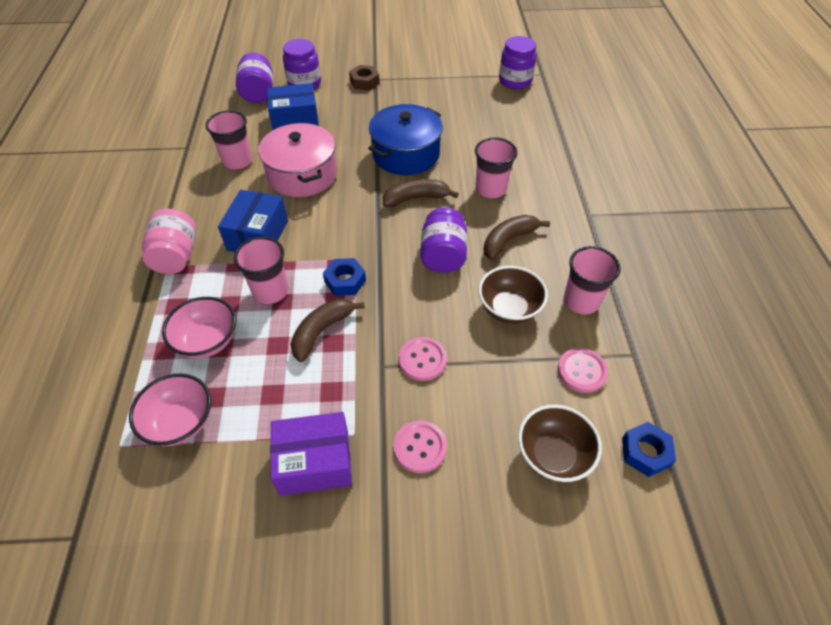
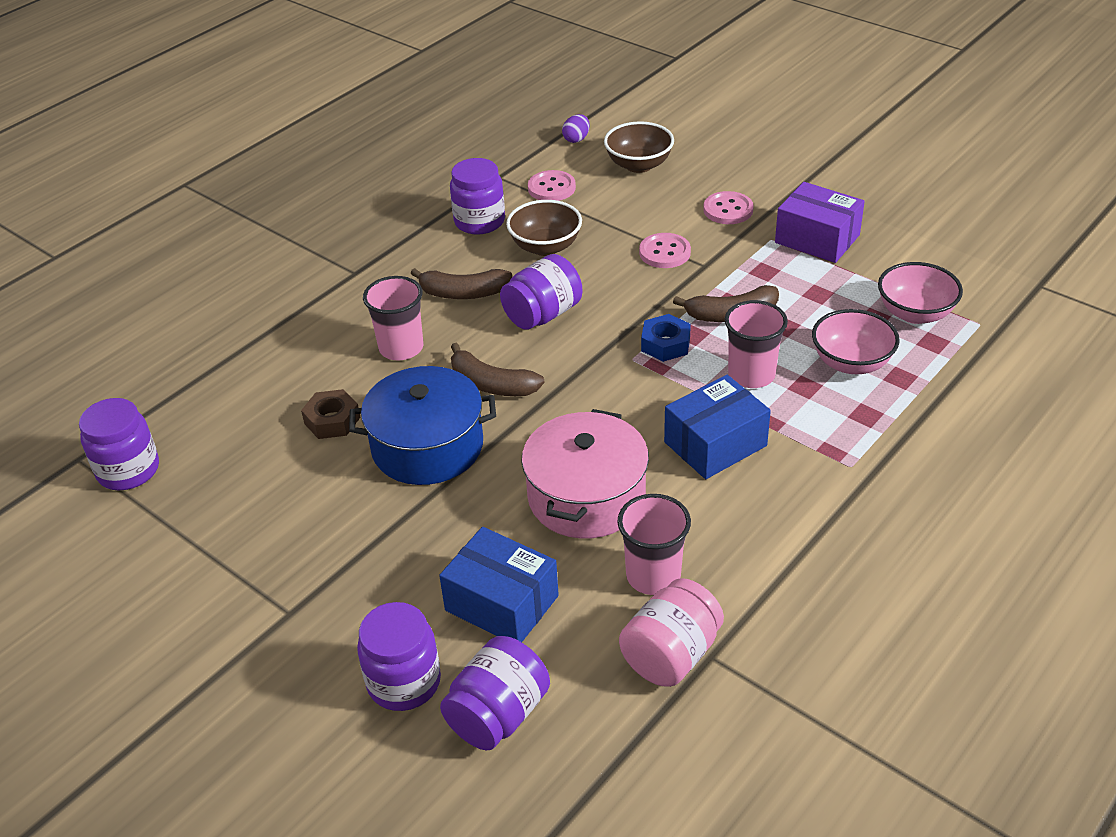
camera: 135 degrees left, 10 degrees down
(176, 256) = (833, 472): pink jar -> pink jar (671, 654)
(364, 82) = (312, 617): brown nut -> brown nut (332, 420)
(581, 301) = (479, 221): pink cup -> purple jar
(645, 452) = (576, 139): blue nut -> purple egg

